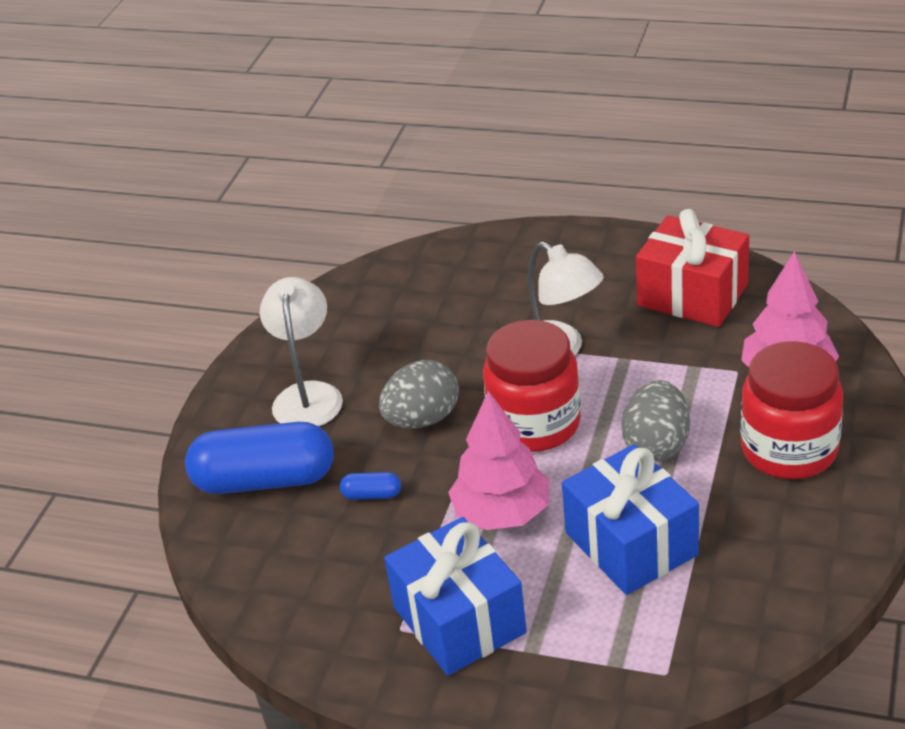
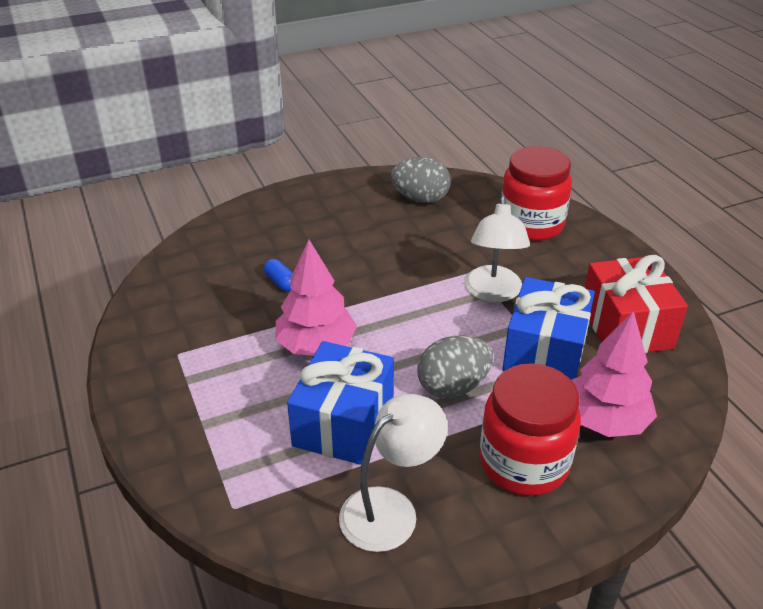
camera: 45 degrees right, 0 degrees up
(265, 480) = (255, 236): blue capsule -> none
(308, 395) = (340, 215): white lamp -> white lamp (390, 509)
(422, 419) = (366, 268): grey egg -> grey egg (420, 199)
(459, 620) = (204, 375): blue gift -> blue gift (544, 352)
(535, 424) = (412, 318): red jar -> red jar (531, 224)

